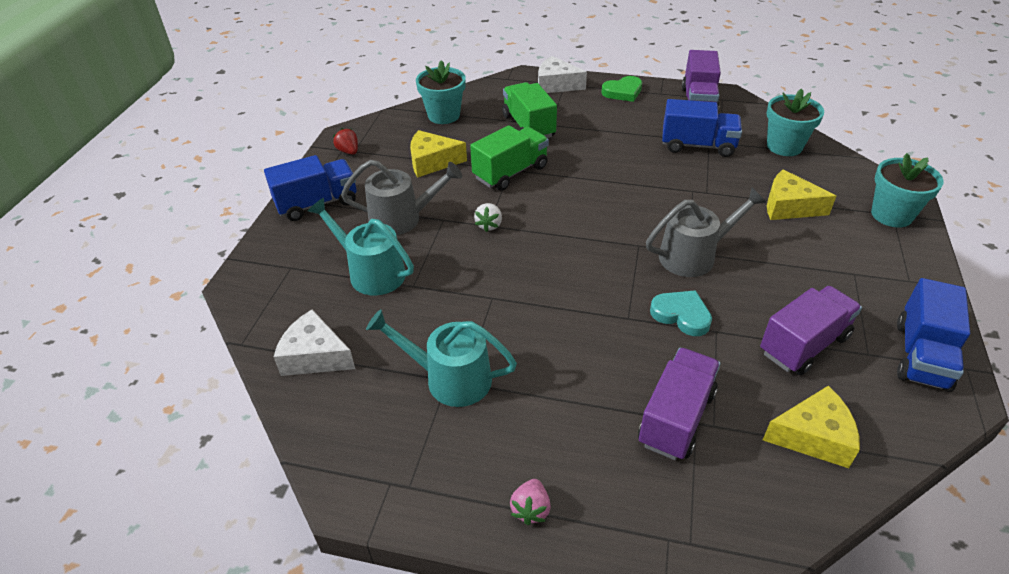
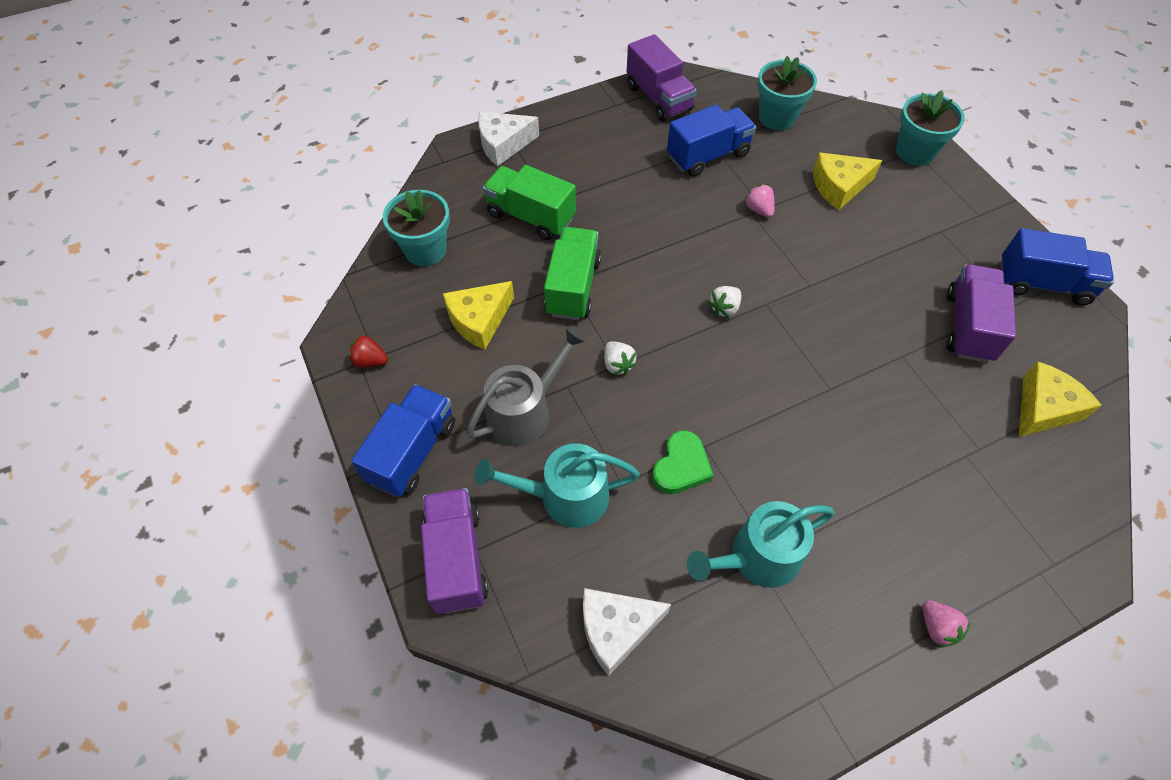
camera: 40 degrees left, 15 degrees up
(603, 232) = (724, 308): none -> white strawberry
(623, 92) = (579, 121): green heart -> green heart (681, 466)
(676, 418) = (951, 461): purple truck -> purple truck (456, 559)
(681, 315) = (865, 357): turquoise heart -> none
(693, 256) = (818, 287): grey watering can -> none
(700, 191) = (758, 210): none -> pink strawberry
(922, 355) = (1043, 283): blue truck -> blue truck turned 60 degrees counterclockwise

